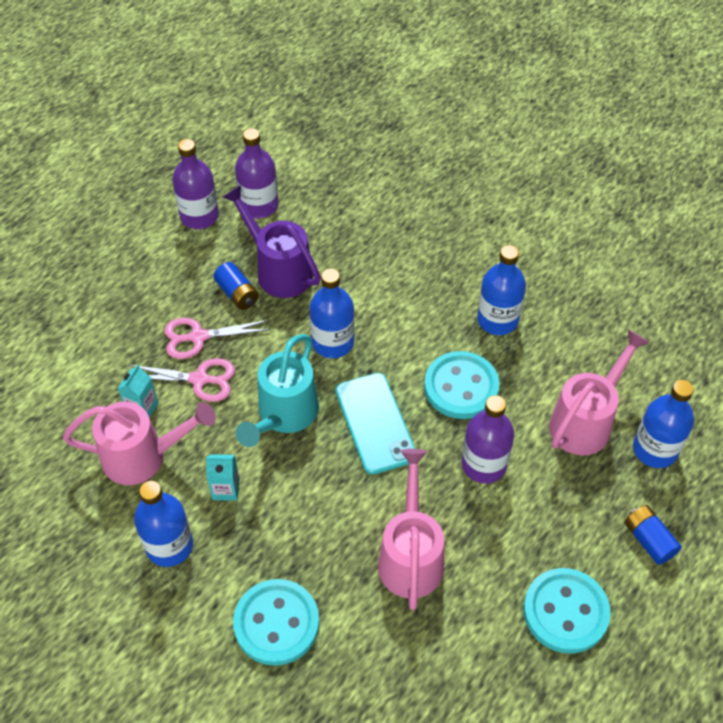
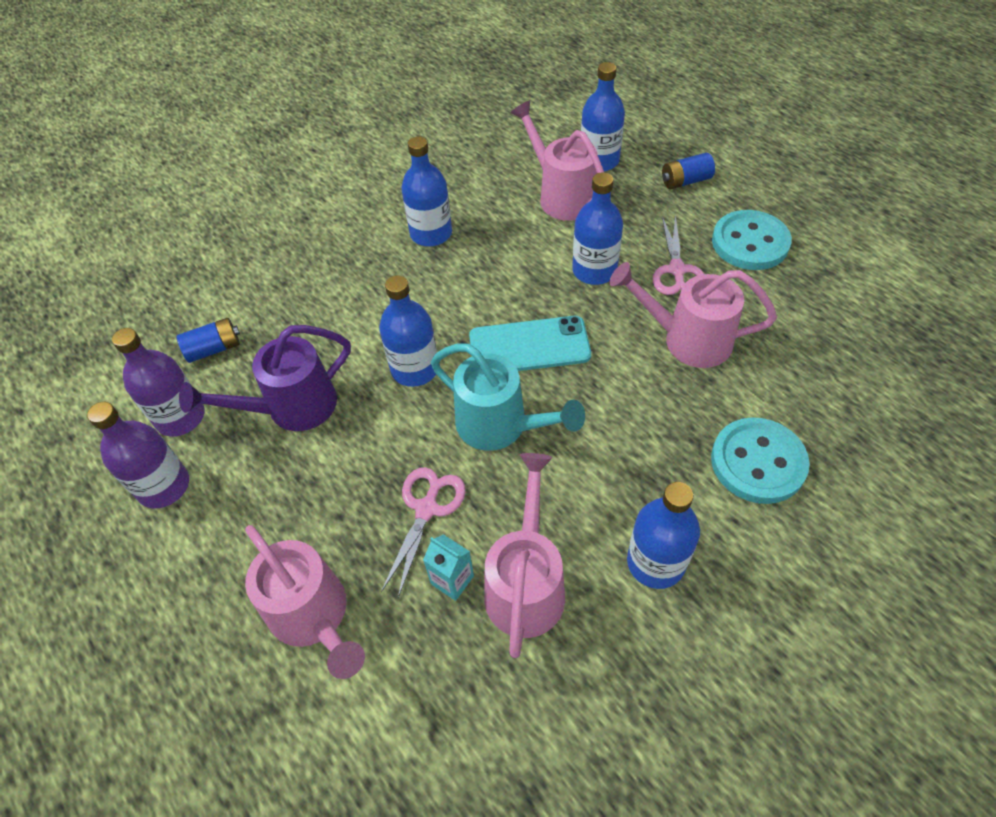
camera: 75 degrees left, 0 degrees up
(108, 331) = (314, 617): none -> pink watering can
(198, 337) = (361, 505): pink scissors -> pink scissors (677, 270)
(226, 489) = (587, 495): turquoise carton -> none
(237, 294) = (310, 455): blue battery -> blue battery (214, 349)
(461, 387) = (502, 272): turquoise button -> none
(484, 464) = (594, 270): purple bottle -> blue bottle

